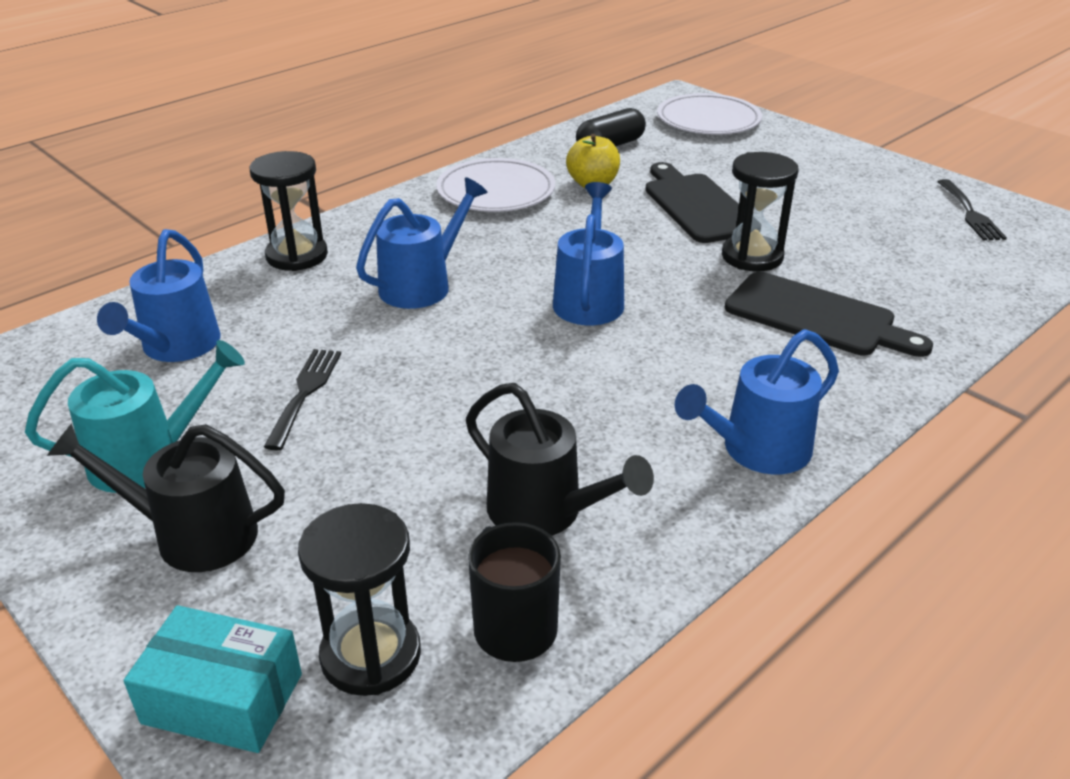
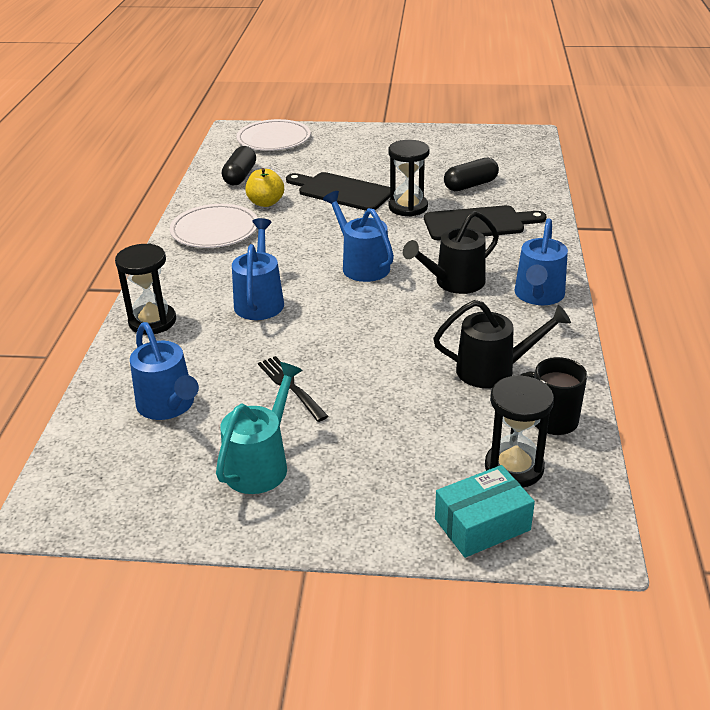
camera: 40 degrees left, 0 degrees up
(192, 534) = (349, 479): black watering can -> black watering can (454, 283)
(880, 264) = (470, 185): none -> black capsule
(970, 213) = (474, 142): black fork -> none

